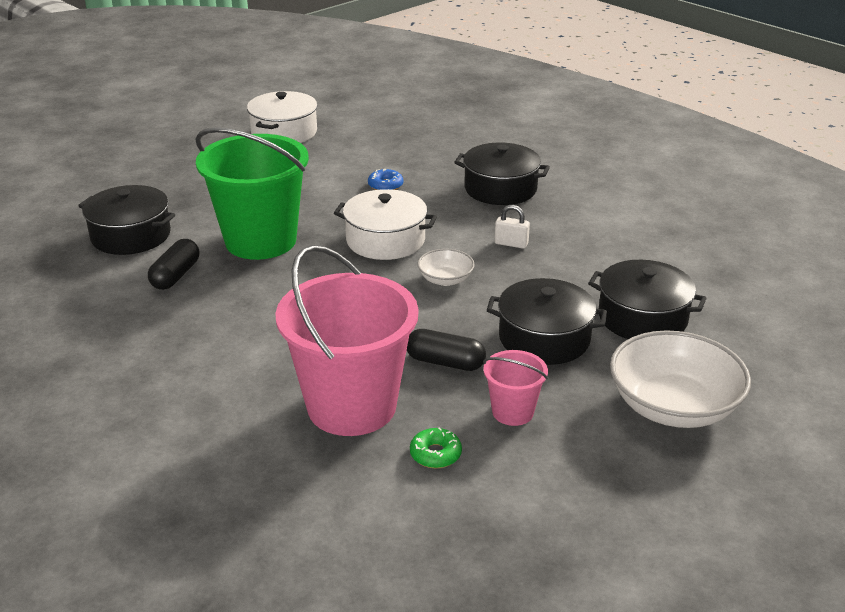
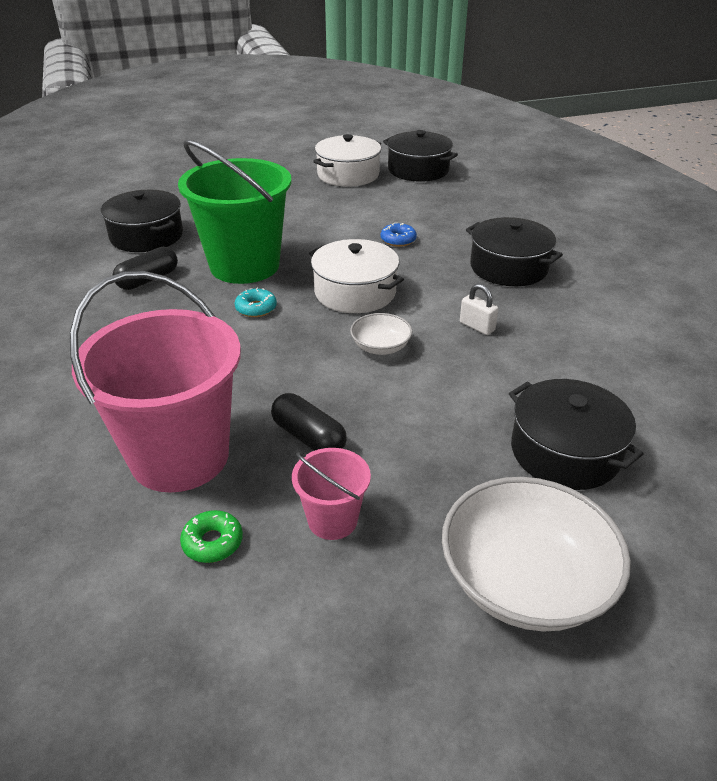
camera: 25 degrees right, 5 degrees up
(307, 275) = (256, 308): none -> turquoise donut
(544, 338) = (433, 442): black pot -> black pot (418, 170)

